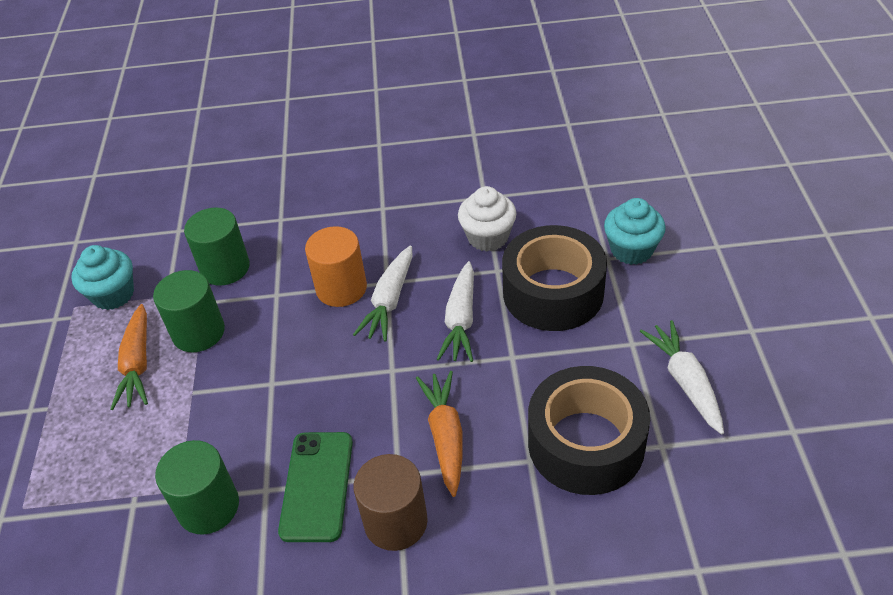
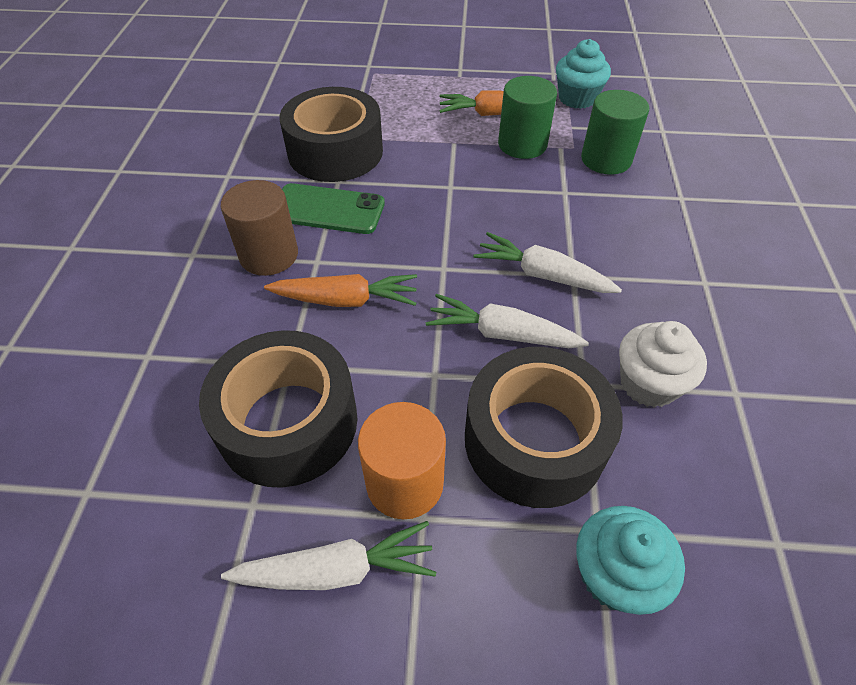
camera: 95 degrees right, 5 degrees up
(208, 507) = (335, 152): green cylinder -> black tape
(341, 288) = (567, 238): orange cylinder -> orange cylinder (404, 482)

